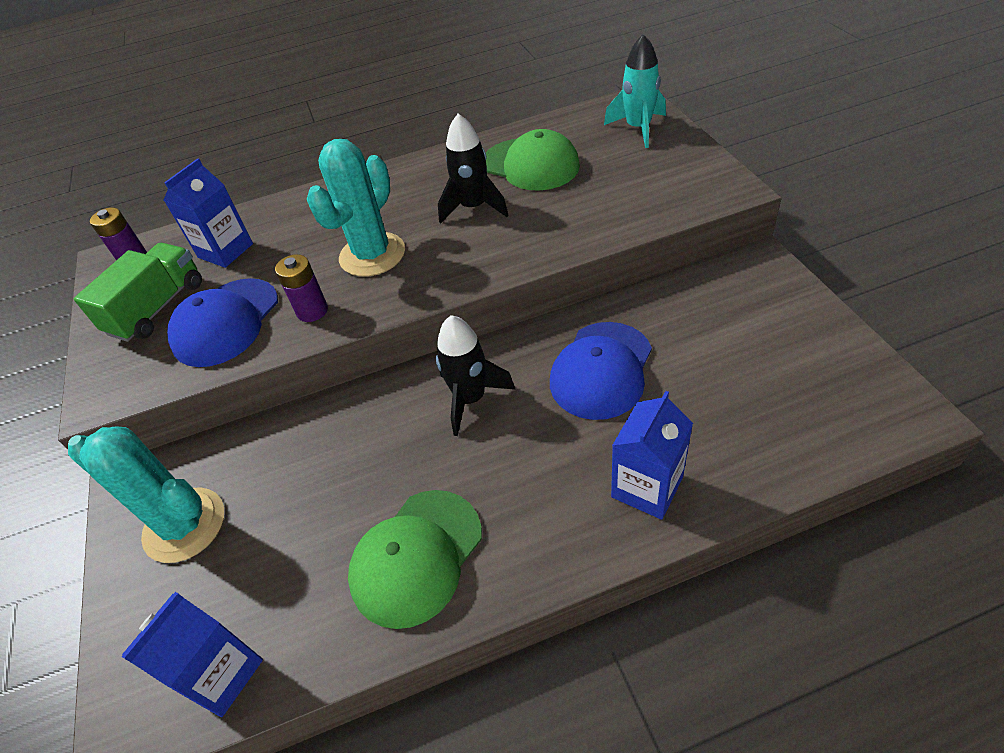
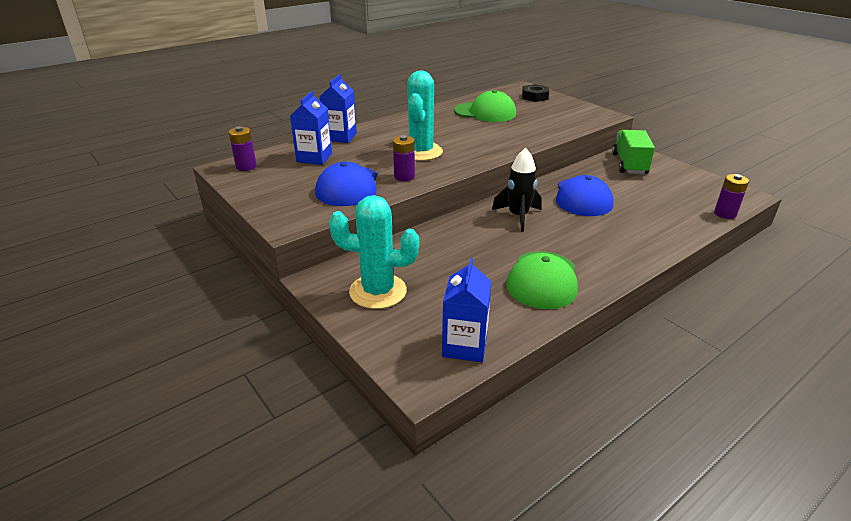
camera: 25 degrees left, 15 degrees down
(157, 308) = (289, 185): green truck -> green truck (629, 164)
(474, 207) = (467, 130): black rocket -> none
(638, 128) = (534, 97): turquoise rocket -> black nut
(647, 487) = (645, 236): blue carton -> blue carton (340, 137)
(834, 457) = (725, 214): none -> purple battery

